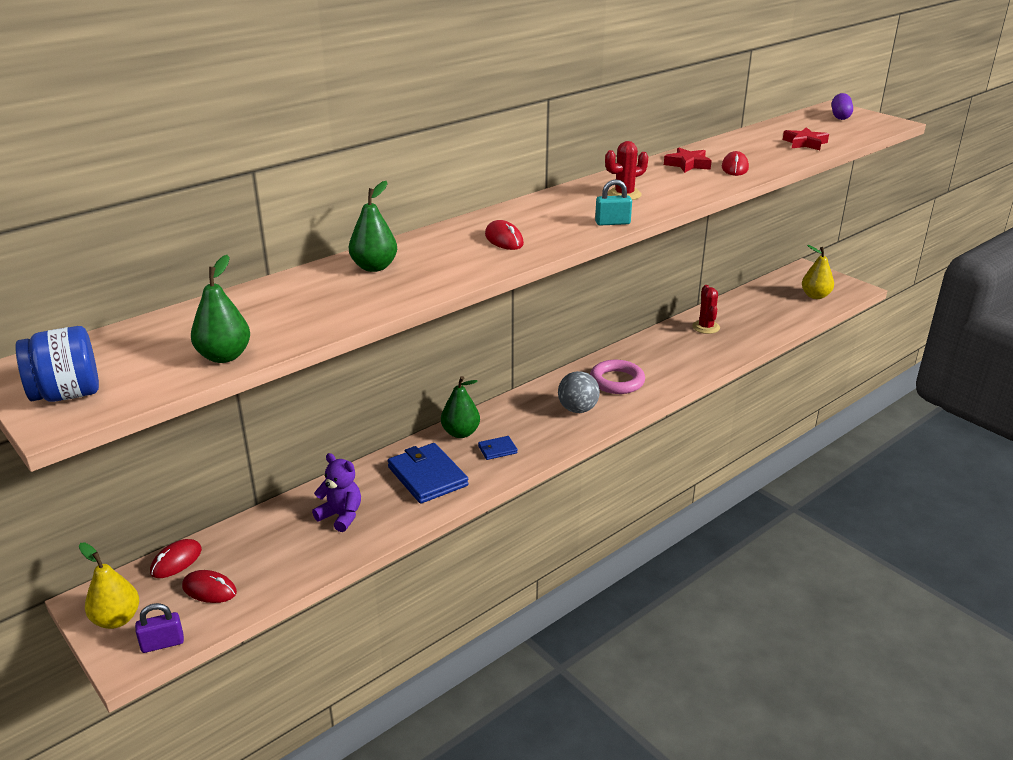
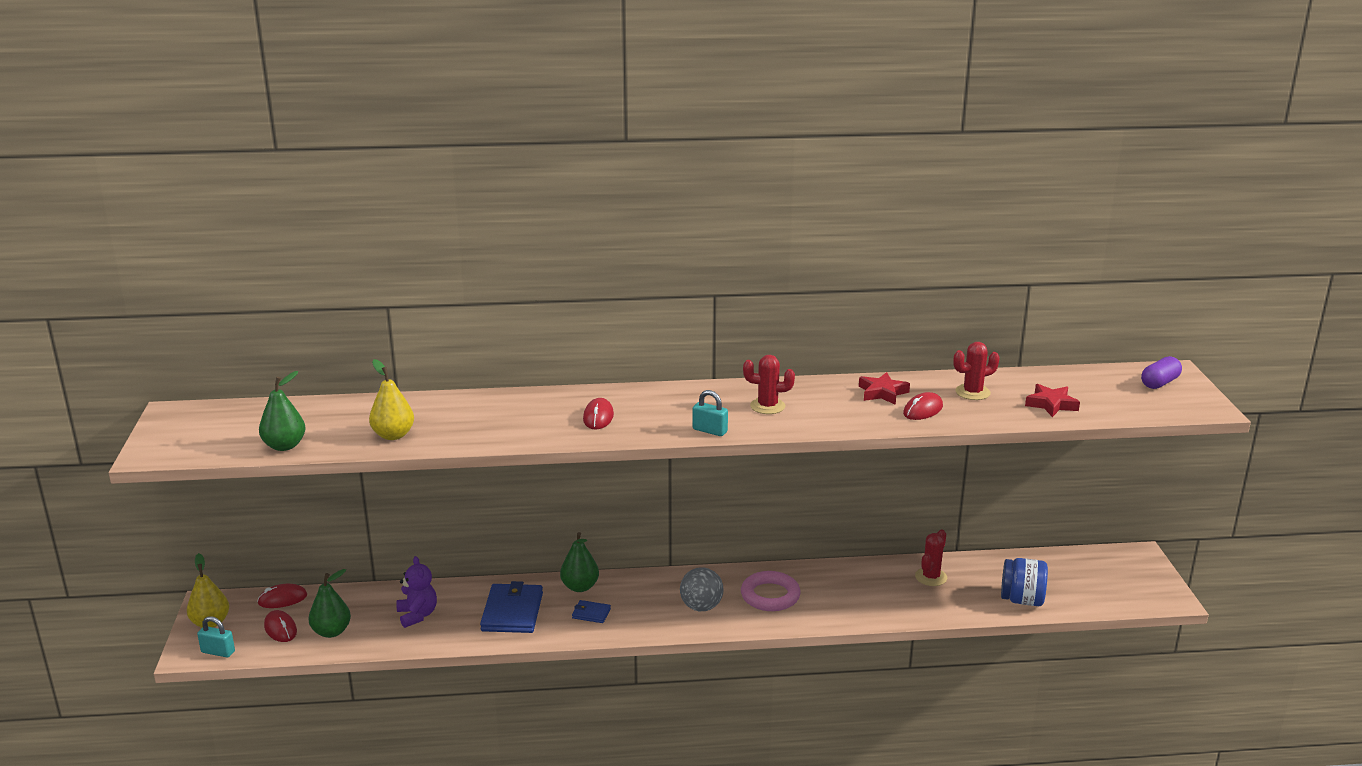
camera: 35 degrees right, 5 degrees down
(67, 394) = (173, 439): blue jar -> blue jar (1022, 600)
(162, 643) = (218, 652): purple padlock -> turquoise padlock
(374, 267) = (470, 409): green pear -> green pear (331, 631)
(745, 149) = (972, 392): none -> red cactus
(815, 296) = (1105, 589): yellow pear -> yellow pear (393, 435)

